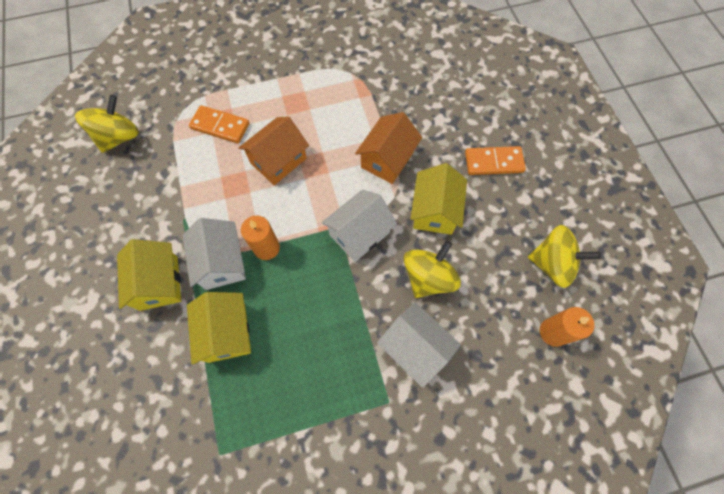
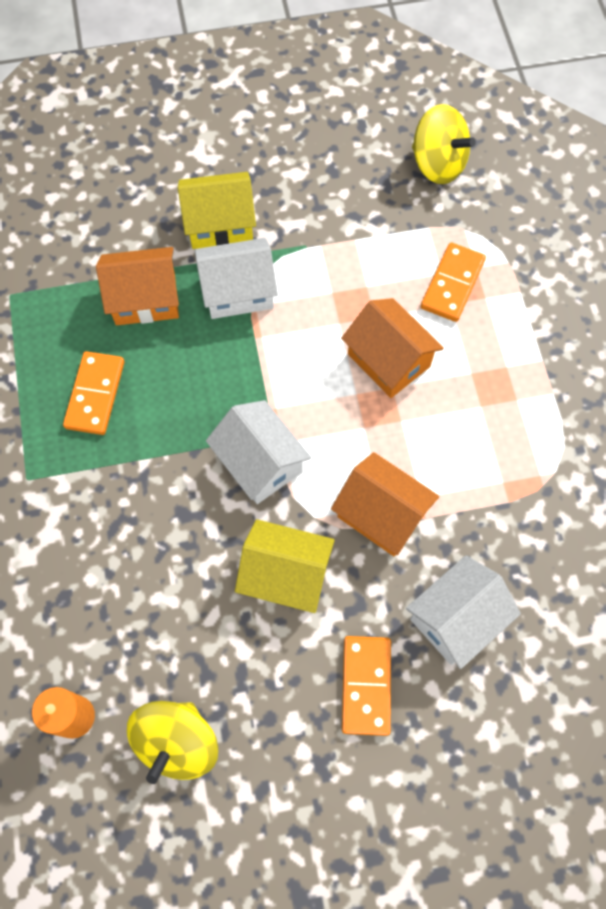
camera: 95 degrees right, 0 degrees up
(227, 332) = (145, 299): yellow house -> orange house
(266, 248) = (252, 344): orange candle -> none
(313, 359) = (95, 394): none -> orange domino
(415, 347) = (87, 519): white house -> white house (456, 618)
(428, 277) = (182, 550): yellow spinning top -> none

